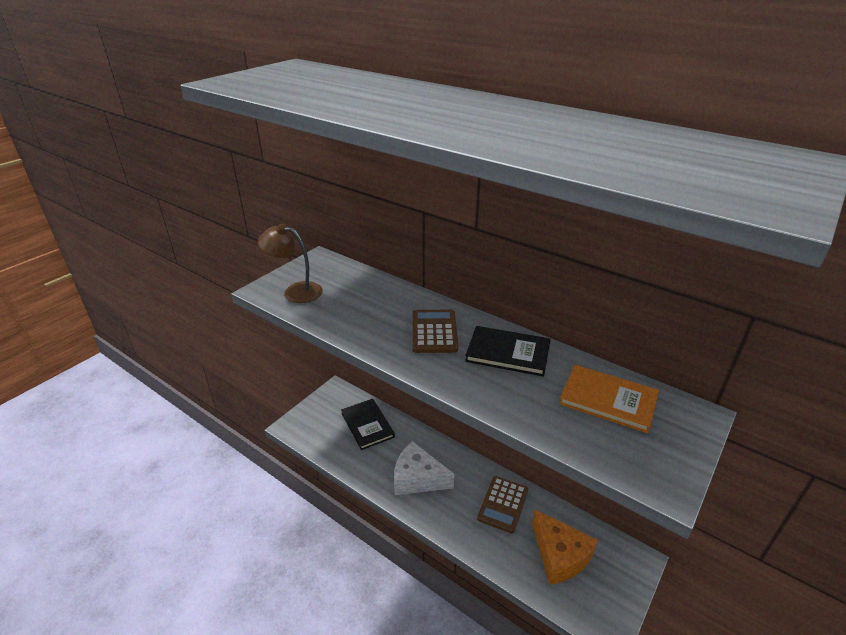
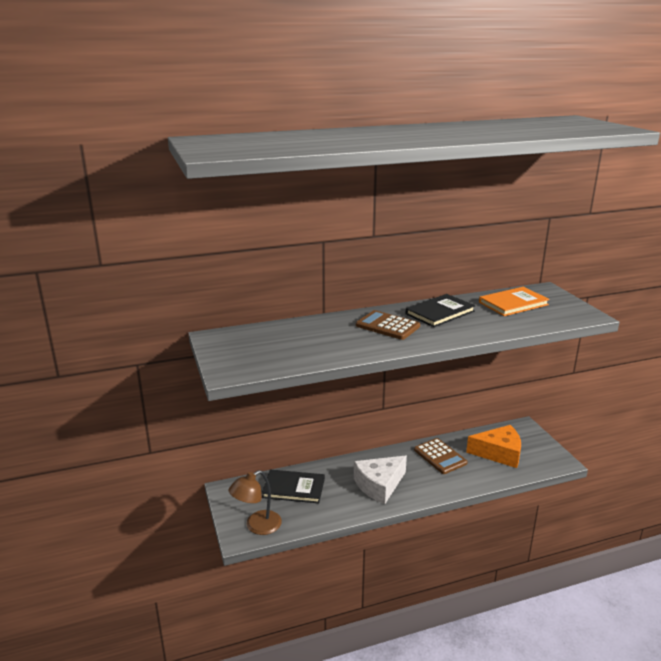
camera: 55 degrees left, 10 degrees down
(295, 291) = (254, 360): brown lamp -> brown lamp (257, 526)

